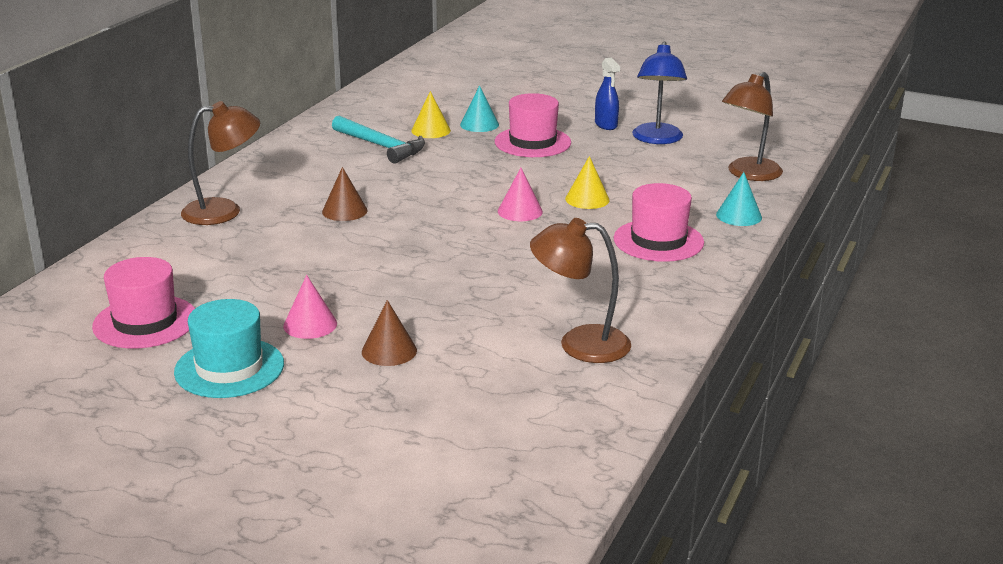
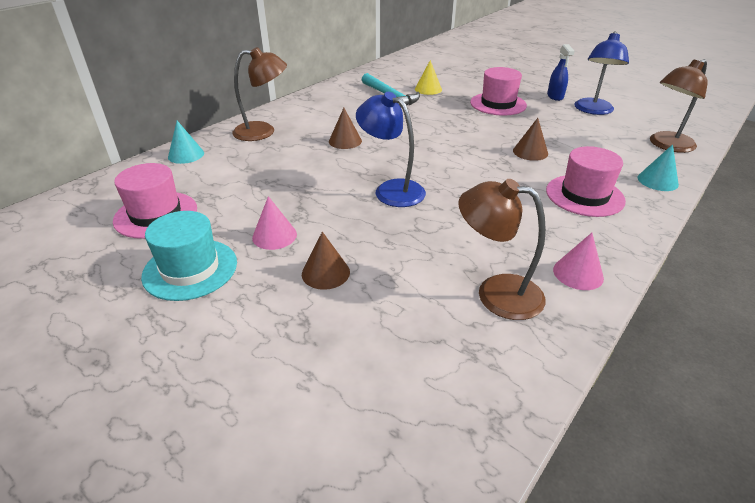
camera: 15 degrees right, 10 degrees up
(429, 261) = (391, 189): none -> blue lamp
(479, 124) = (463, 88): turquoise cone -> turquoise cone (186, 155)
(520, 211) = (475, 156): pink cone -> pink cone (578, 273)
(587, 199) = (530, 152): yellow cone -> brown cone

